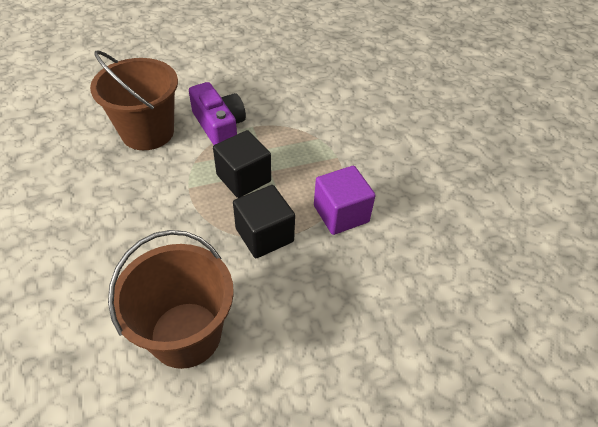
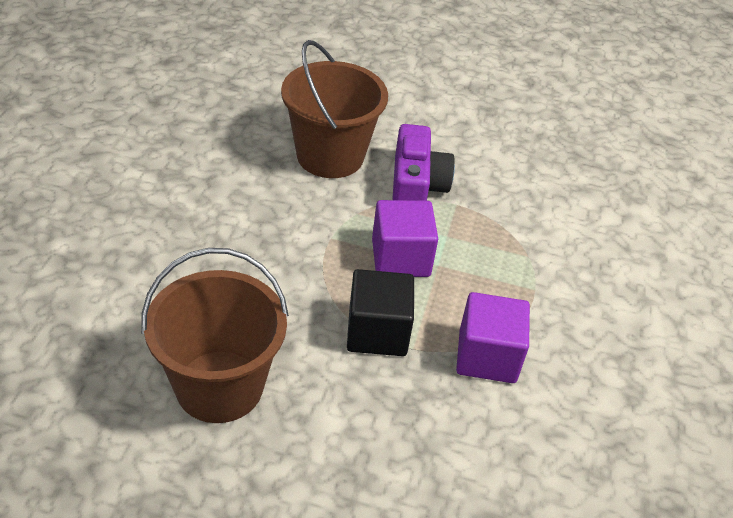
camera: 30 degrees right, 5 degrees down
(243, 178) = (400, 258): black cube -> purple cube

